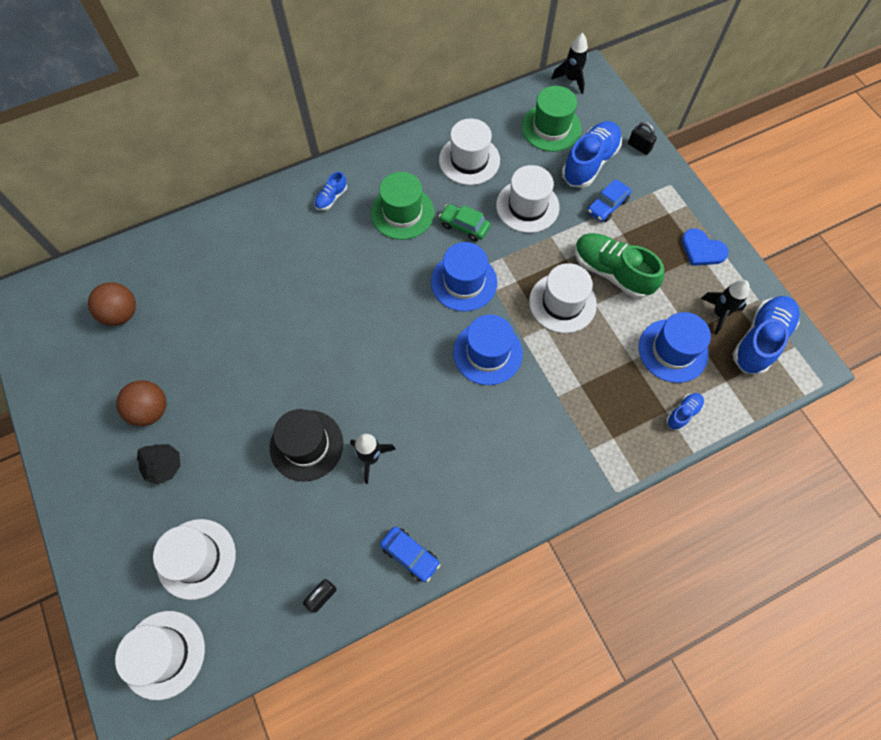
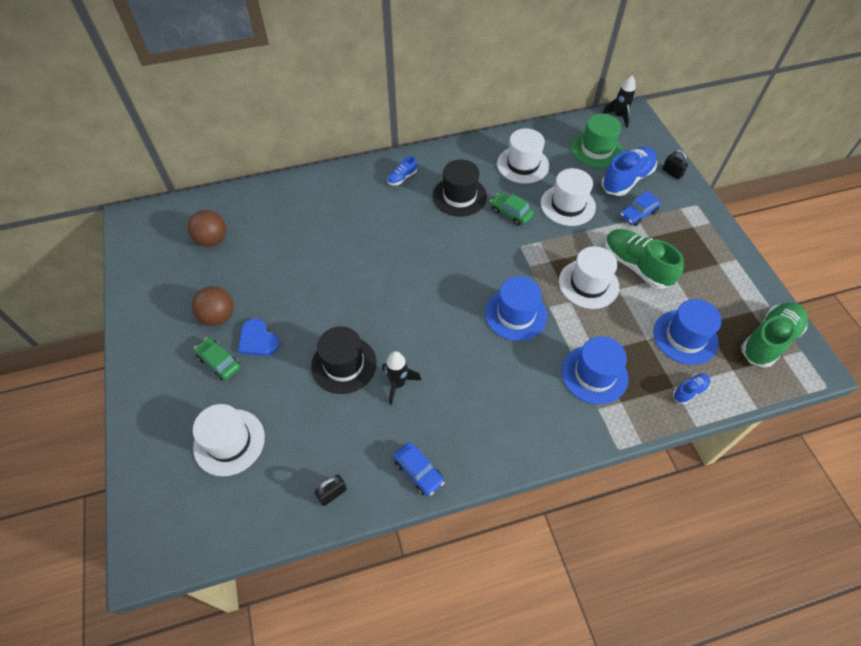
camera: 10 degrees right, 10 degrees down
(163, 654) = (182, 518): white hat -> none
(164, 466) = (219, 362): black tree -> green car
(402, 213) = (459, 196): green hat -> black hat
(464, 282) = (503, 255): blue hat -> blue hat (594, 374)
(702, 250) = (720, 259): blue heart -> blue heart (258, 340)
(719, 313) = (732, 313): black rocket -> none
(760, 340) = (768, 340): blue shoe -> green shoe

